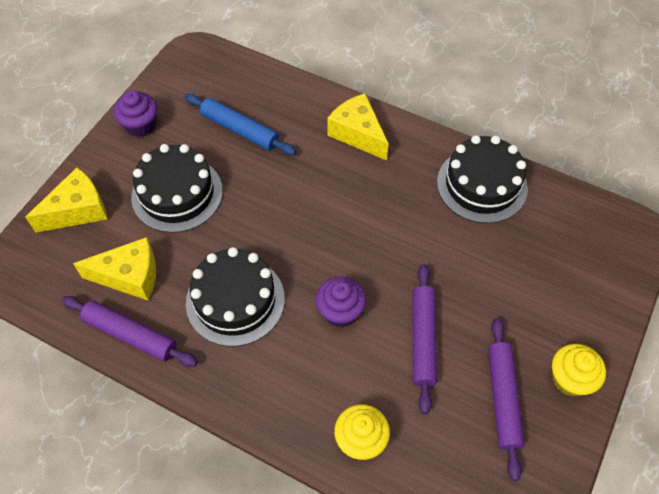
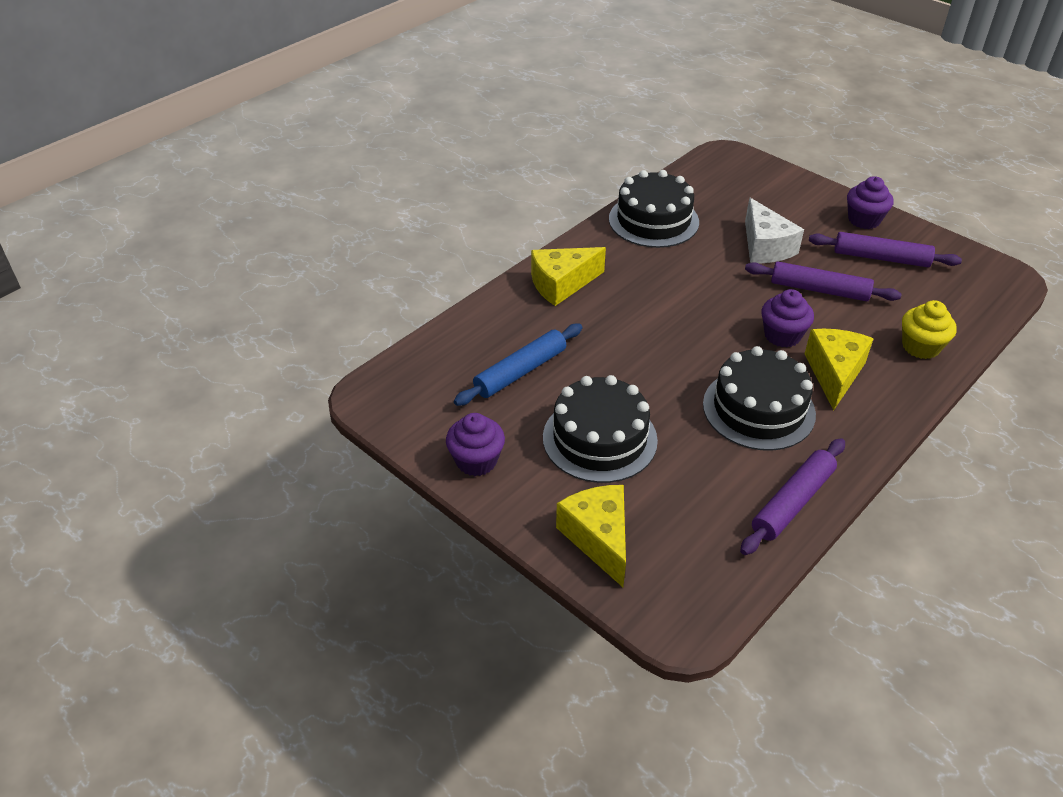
camera: 75 degrees left, 15 degrees down
(130, 276) = (711, 495): yellow cheese -> yellow cheese (834, 373)
(477, 284) = (765, 247): none -> white cheese
(570, 379) = (864, 220): yellow cupcake -> purple cupcake

